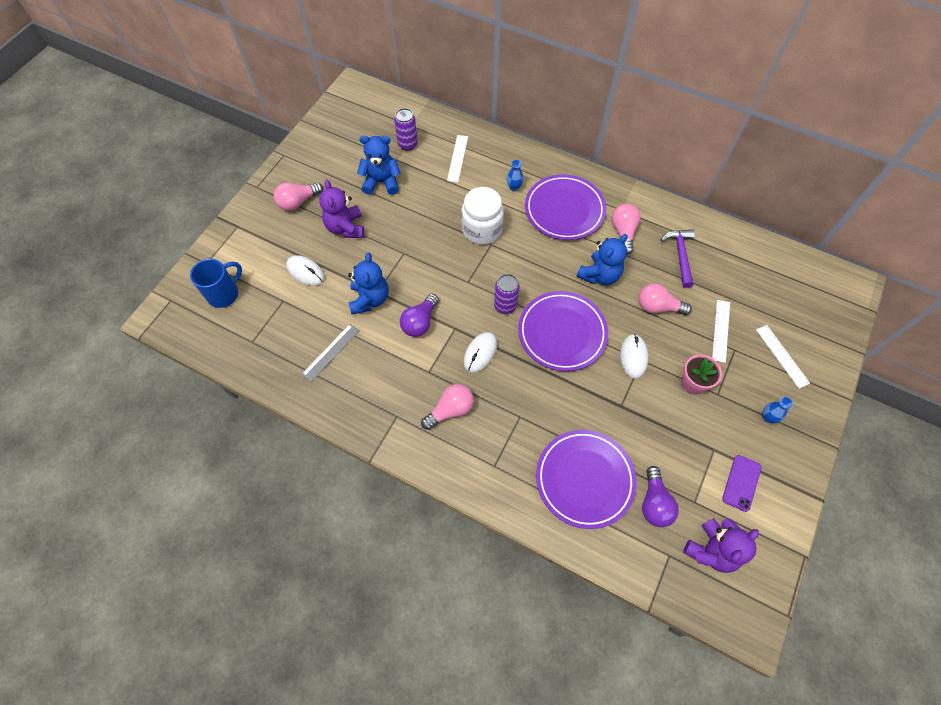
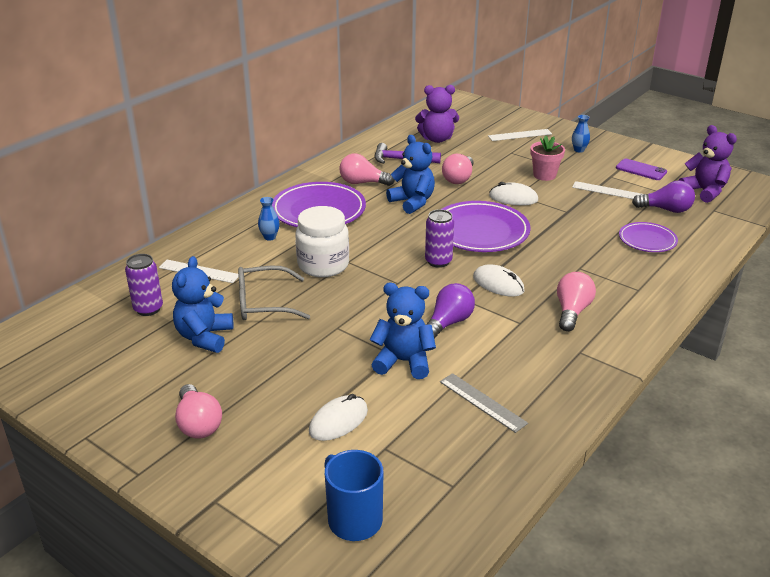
camera: 80 degrees left, 30 degrees down
(345, 228) = (272, 376): purple teddy bear -> purple teddy bear (437, 139)
(420, 322) = (448, 323): purple light bulb -> purple light bulb turned 90 degrees counterclockwise
(425, 204) = (264, 303): none -> grey glasses
(450, 410) = (572, 311): pink light bulb -> pink light bulb turned 45 degrees clockwise
(584, 479) = (647, 240): purple plate -> purple plate, size x0.57
(721, 330) = (490, 155): white ruler -> white ruler (609, 191)

